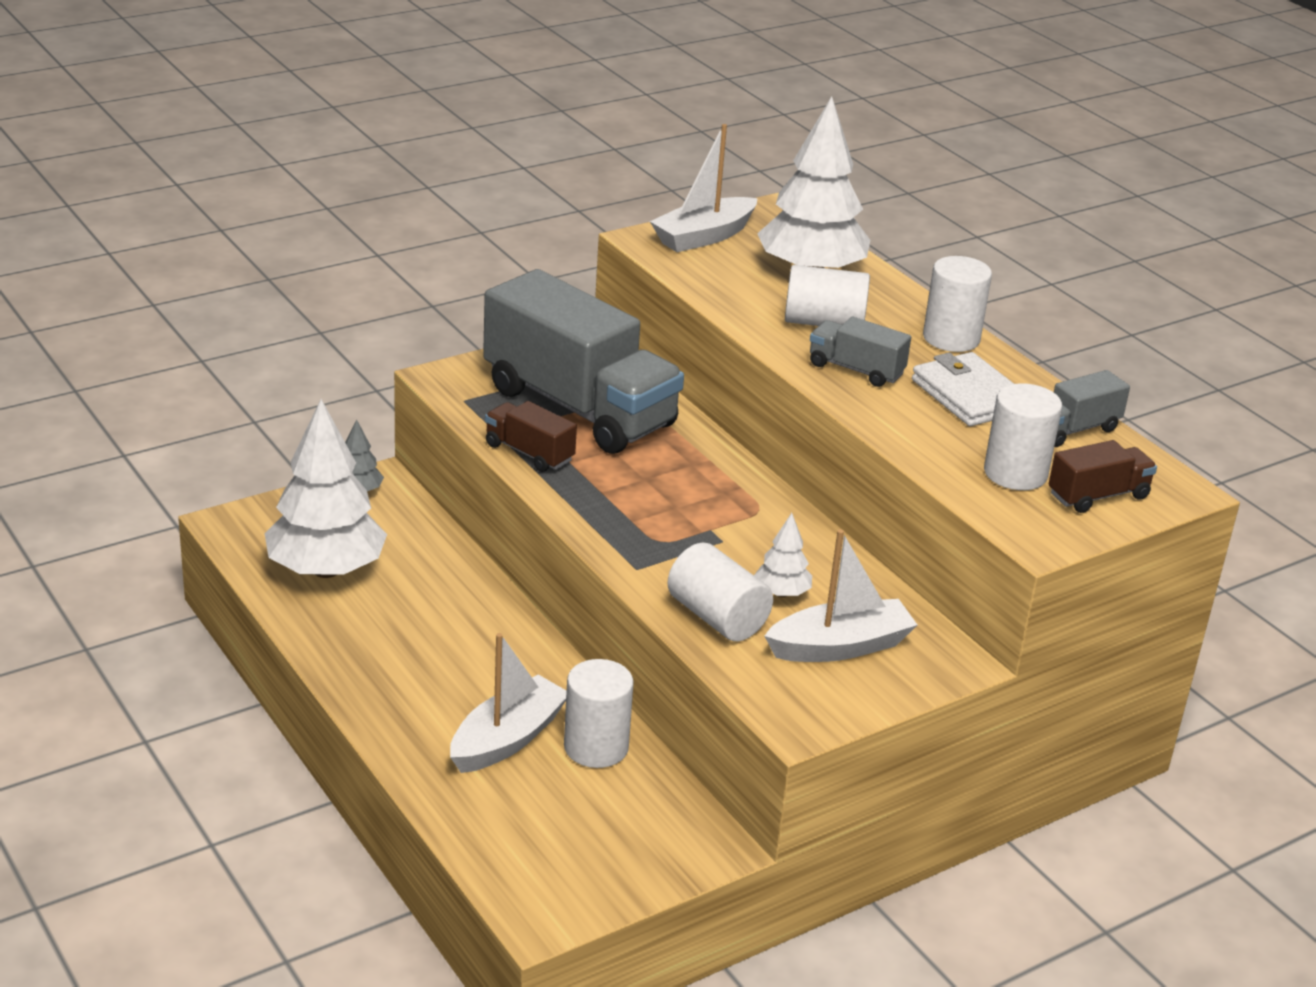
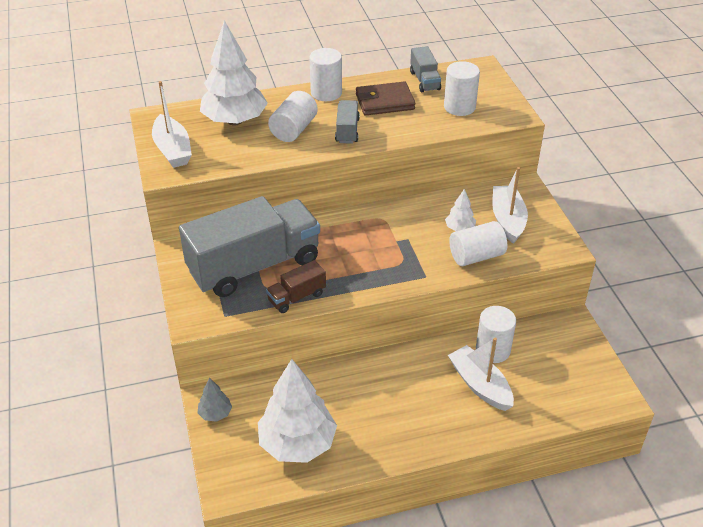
camera: 70 degrees left, 10 degrees up
(856, 369) = (347, 131): grey truck -> grey truck turned 135 degrees clockwise
(969, 395) = (384, 102): white wallet -> brown wallet
(1098, 496) = (483, 89): brown truck -> none

